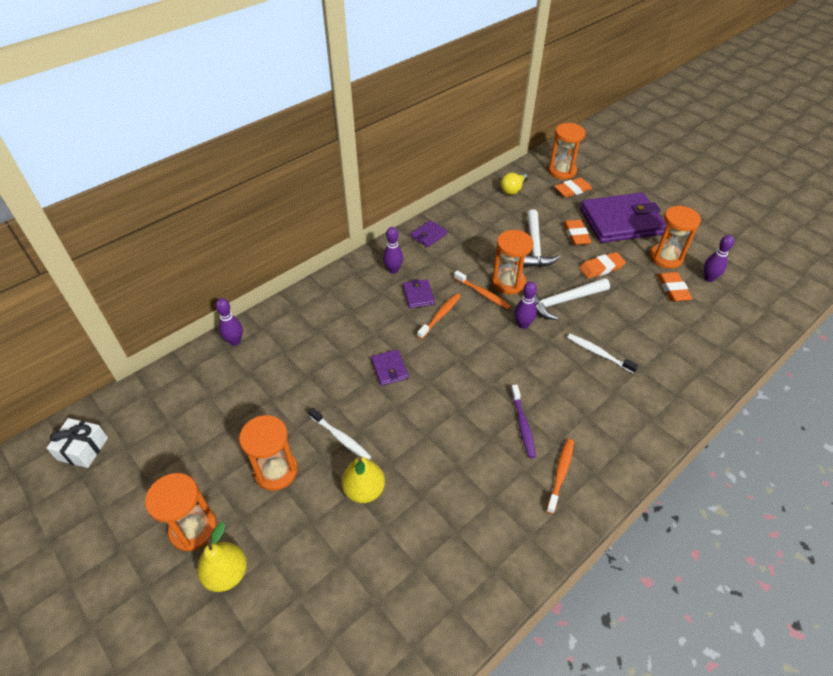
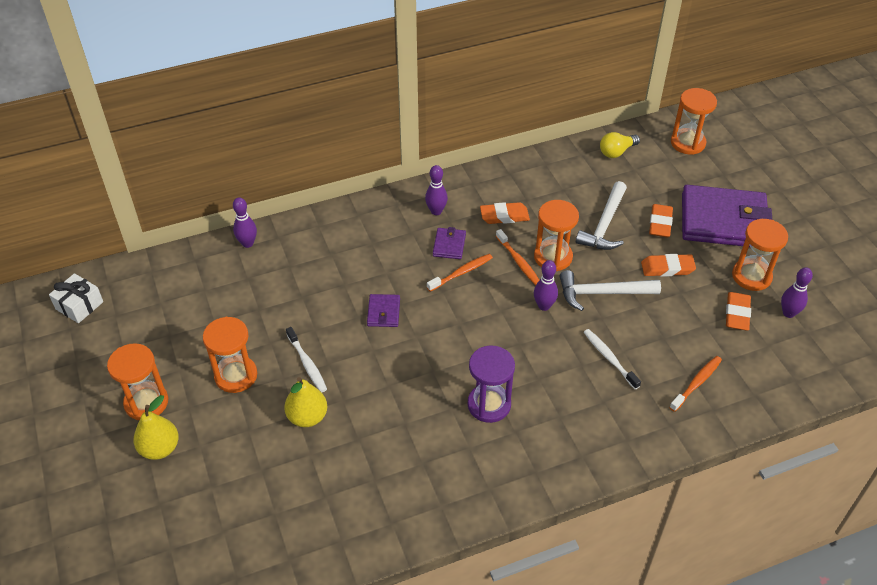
camera: 20 degrees right, 0 degrees up
(428, 235) = (492, 182): purple wallet -> none
(522, 424) = (489, 404): purple toothbrush -> purple hourglass
(560, 474) = (501, 461): orange toothbrush -> orange toothbrush (696, 383)
(572, 190) = (687, 169): orange eraser -> orange eraser (504, 216)

